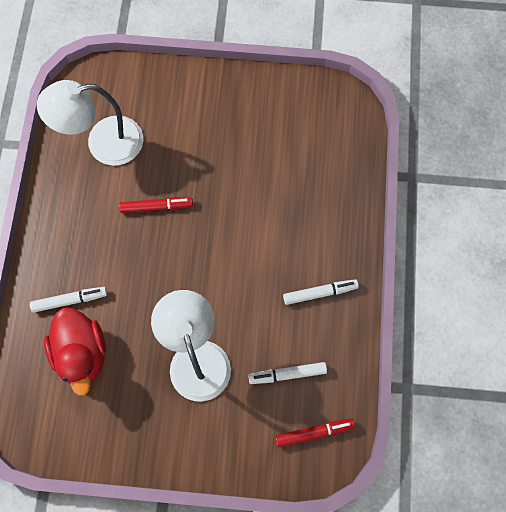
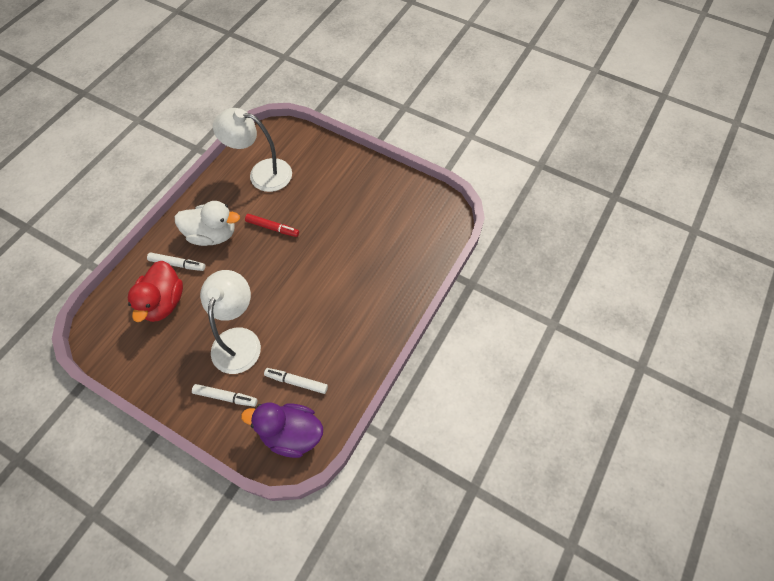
camera: 25 degrees right, 10 degrees down
(90, 246) = (212, 235): none -> white duck
(314, 432) = (291, 434): red marker -> purple duck
(320, 293) = (353, 335): white marker -> white marker (225, 397)

